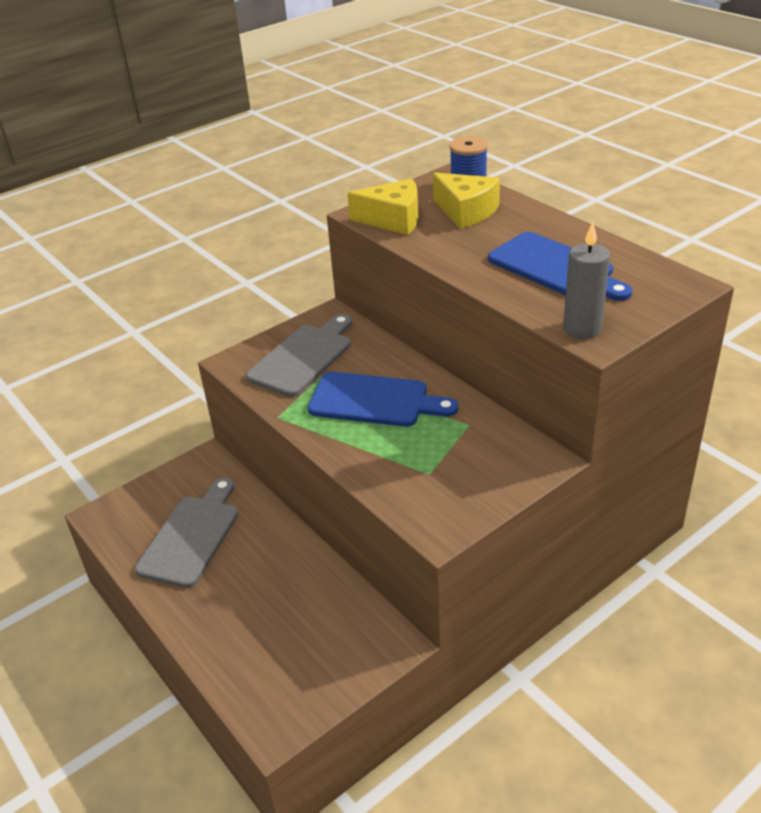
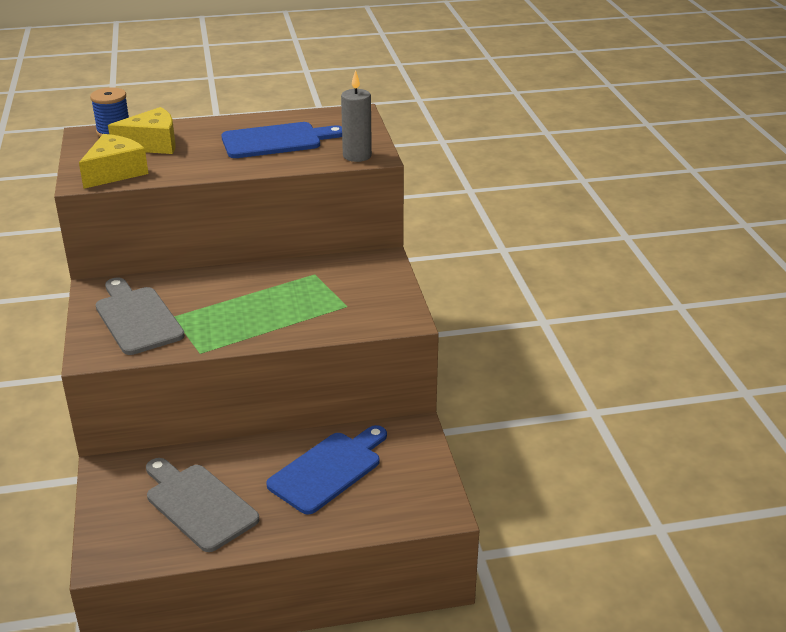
camera: 65 degrees left, 5 degrees down
(374, 401) = (239, 302): blue cutting board -> blue cutting board (328, 470)

